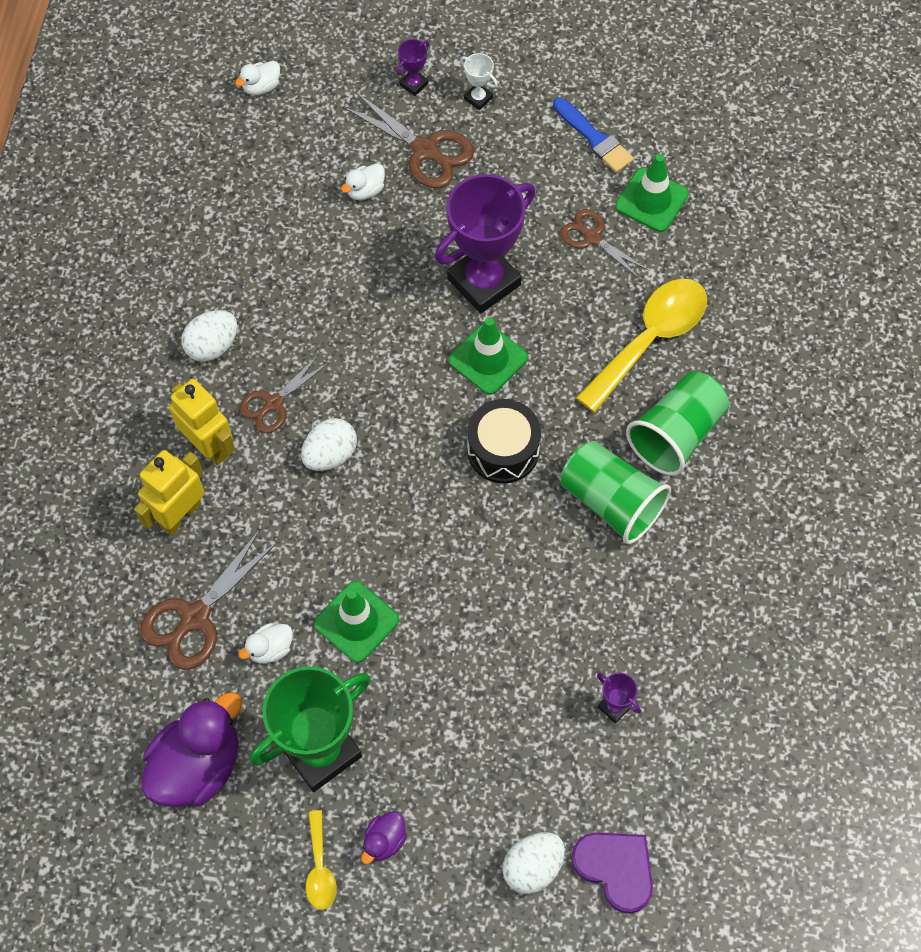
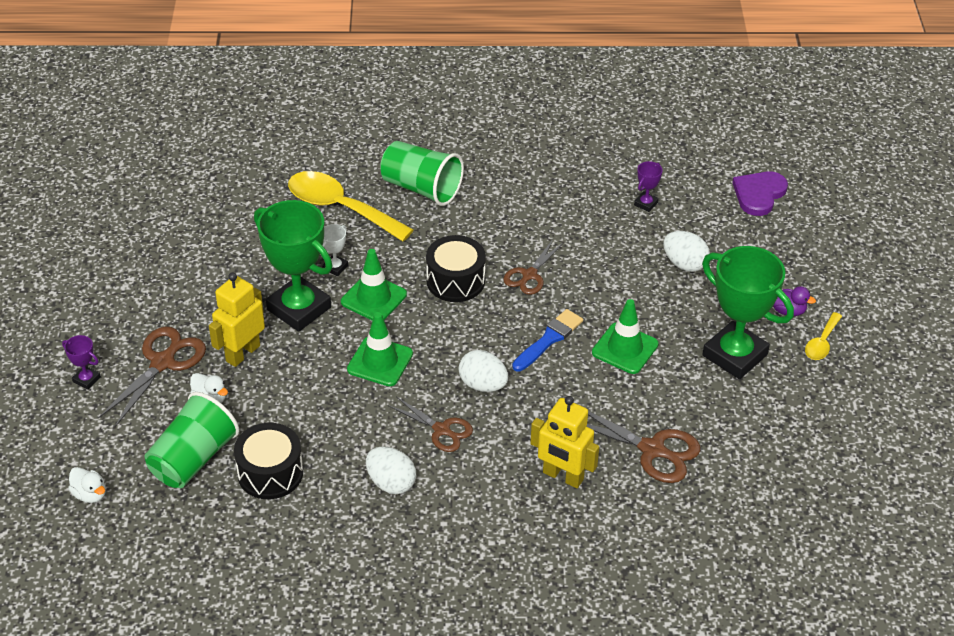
camera: 100 degrees left, 20 degrees down
(198, 765) = (773, 426): purple duck -> none
(209, 446) = (492, 467): yellow robot -> yellow robot (242, 353)
(252, 238) = (270, 473): none -> black drum
(270, 649) = (664, 397): white duck -> none
(320, 868) = (821, 343): yellow spoon -> yellow spoon turned 135 degrees clockwise
(478, 98) = (103, 333): white trophy -> white trophy (335, 267)
(484, 282) = (299, 308): purple trophy -> green trophy
(532, 867) = (774, 233): white egg -> white egg (684, 264)
(592, 238) = (247, 247): brown scissors -> brown scissors (529, 275)
(594, 138) = (145, 255): blue brush -> blue brush (549, 339)
(611, 502) = (486, 218): green cup -> green cup (193, 459)
(651, 200) = (207, 216): green traffic cone -> green traffic cone (380, 361)

